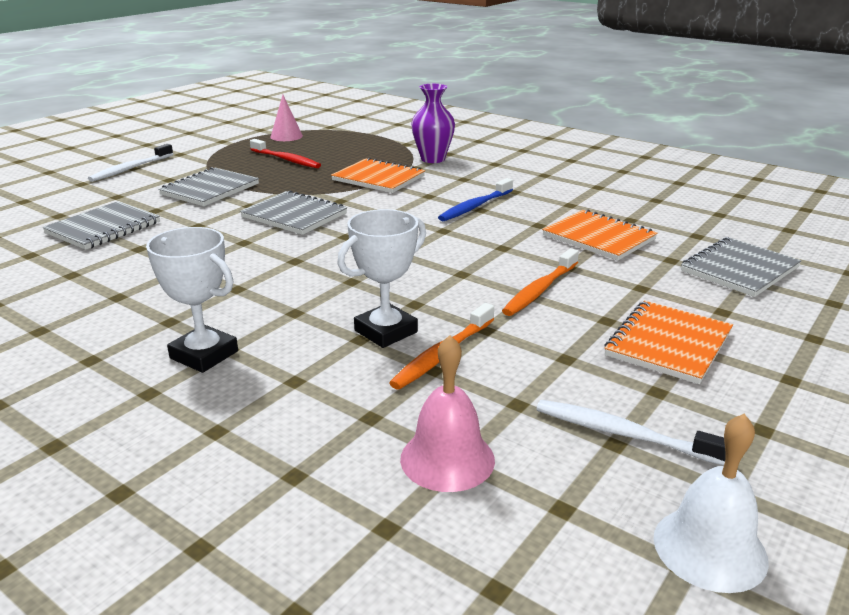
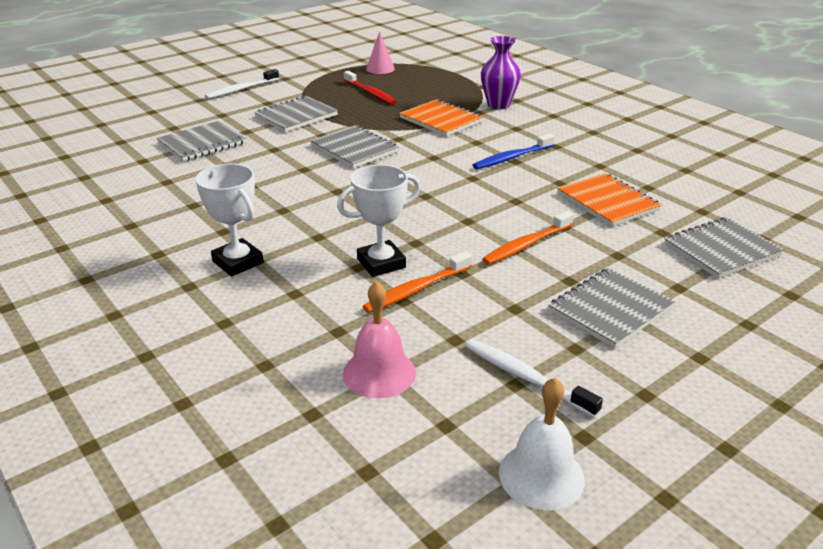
camera: 15 degrees right, 5 degrees up
(668, 344) = (610, 309): orange notebook -> grey notebook

